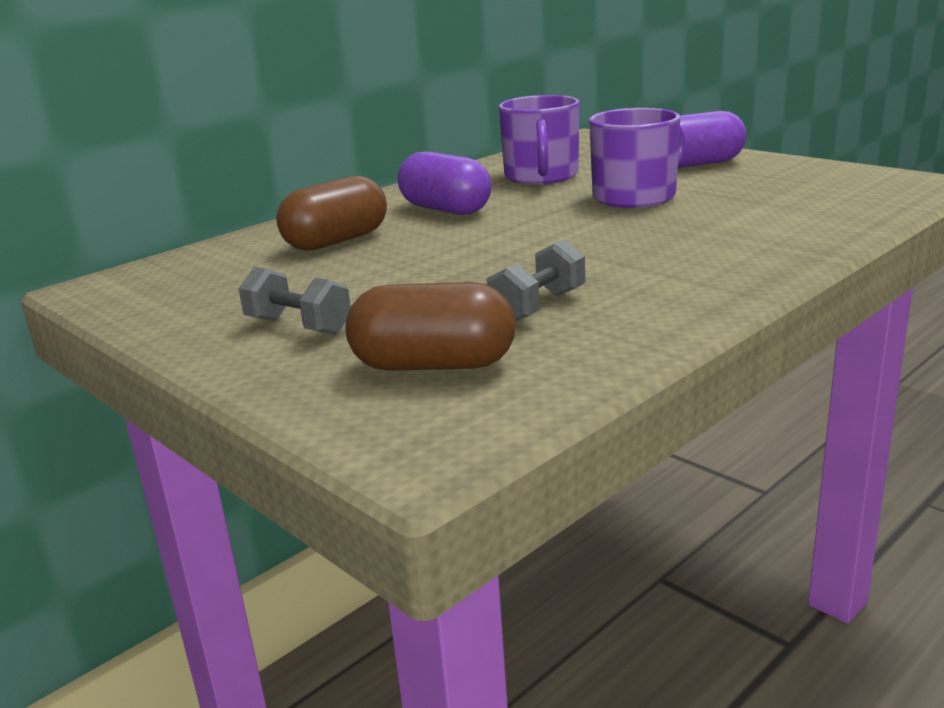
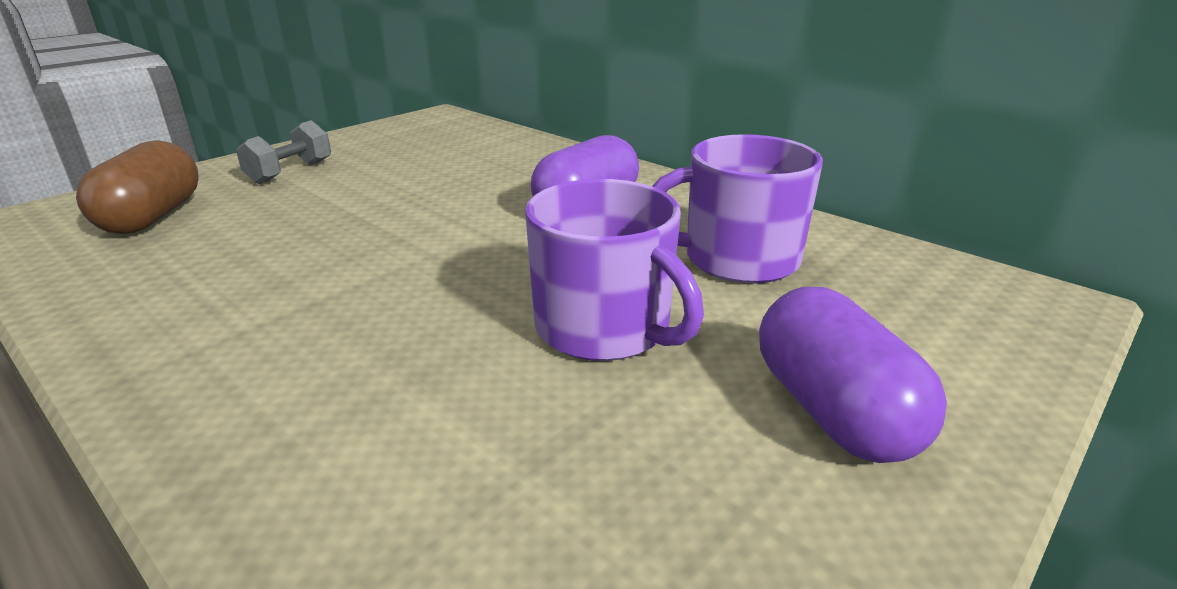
camera: 85 degrees right, 5 degrees up
(336, 241) = (498, 169): brown capsule -> none
(538, 307) = (225, 254): grey dumbbell -> none

